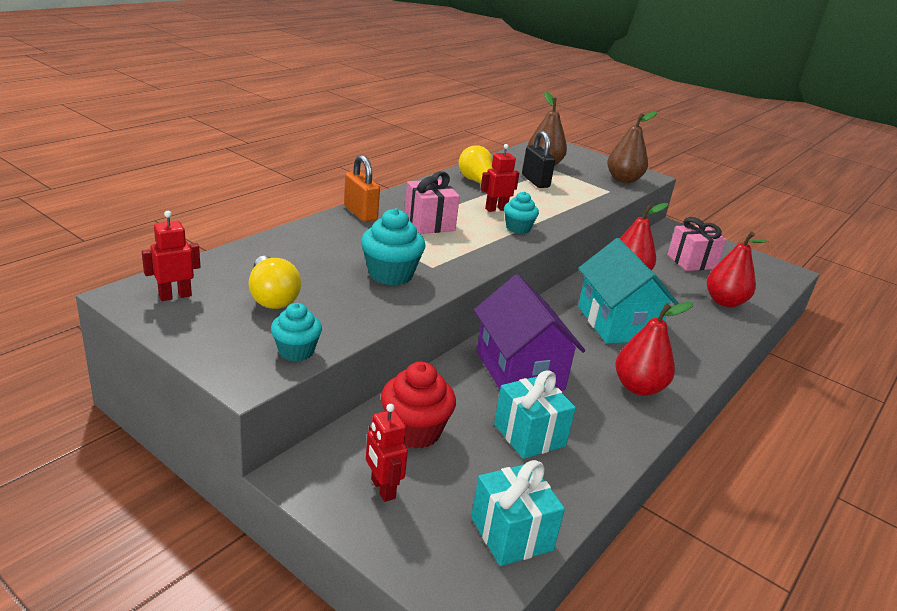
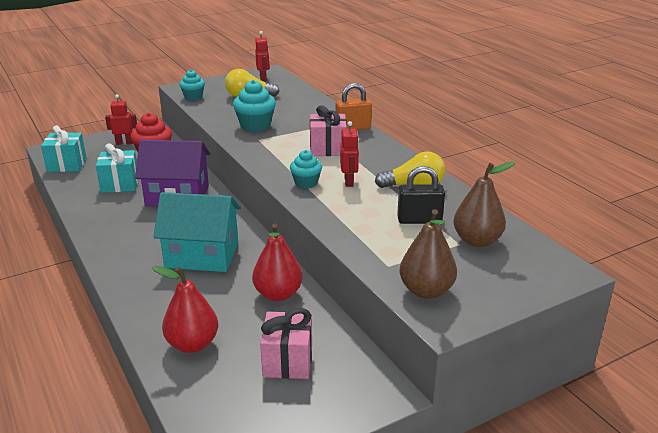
camera: 115 degrees right, 0 degrees up
(638, 387) = (121, 236): red pear -> none

